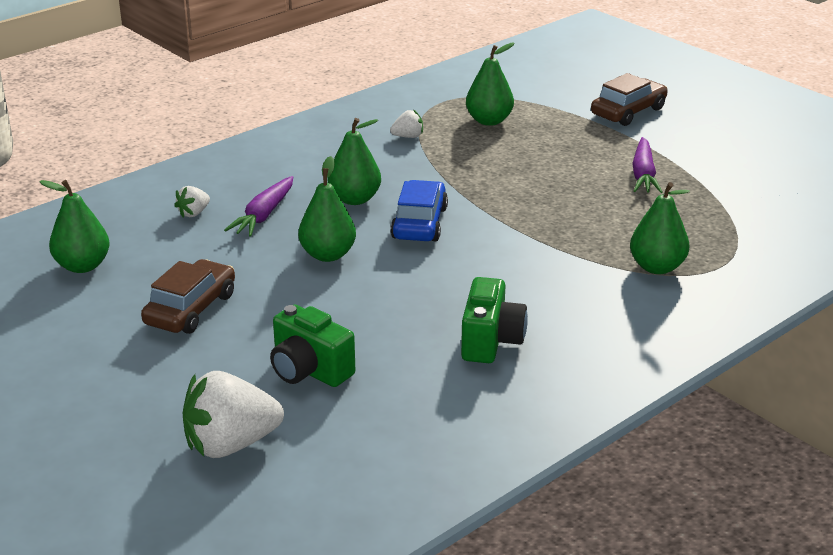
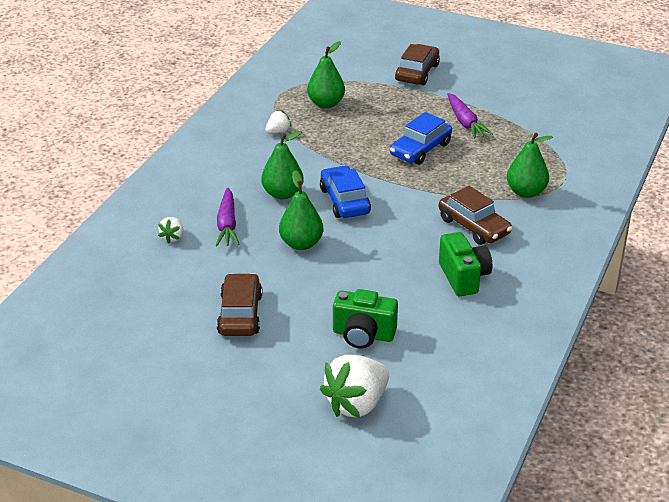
camera: 25 degrees left, 5 degrees up
(83, 266) = (127, 304): green pear -> none
(554, 288) = (474, 226): none -> brown car
(561, 191) = (420, 149): none -> blue car

